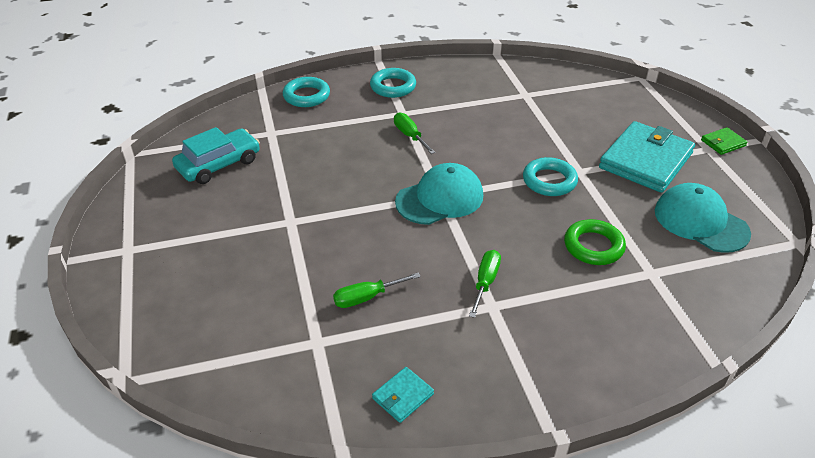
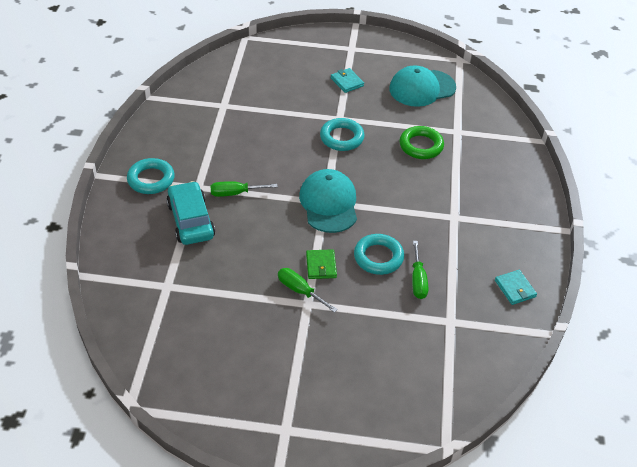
camera: 70 degrees left, 5 degrees up
(219, 164) = (194, 337): turquoise car -> turquoise car (191, 220)
(306, 96) = (121, 244): turquoise ring -> turquoise ring (378, 257)
(485, 282) = (430, 212): green screwdriver -> green screwdriver (300, 291)
(645, 160) = (347, 82): turquoise wallet -> turquoise wallet, size x0.44
(723, 143) = (349, 39): green wallet -> green wallet (321, 266)

